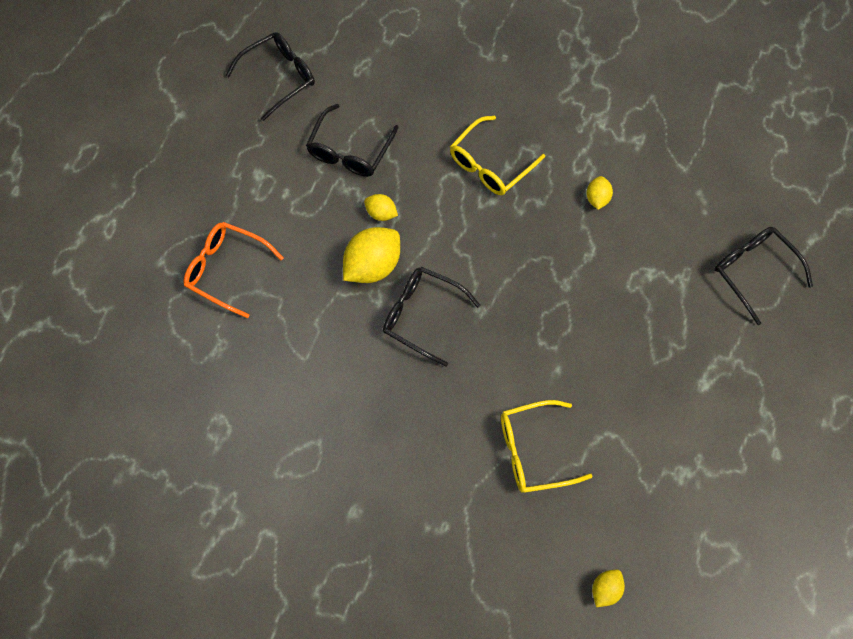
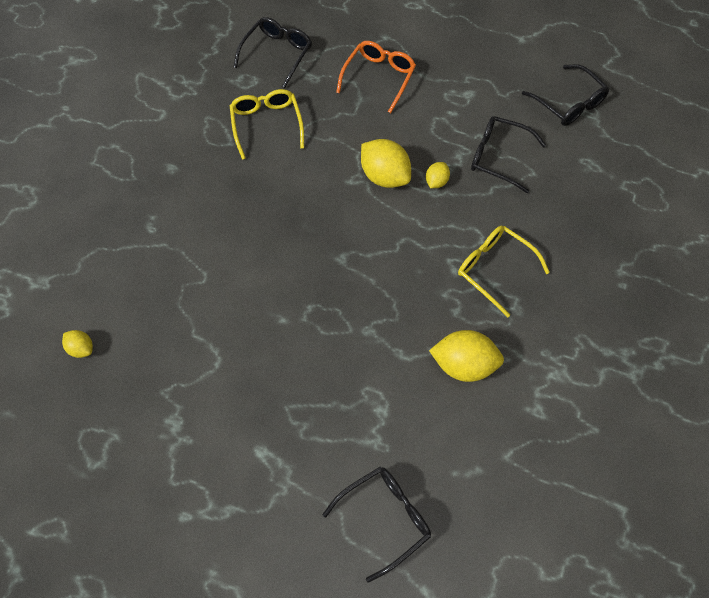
camera: 90 degrees right, 5 degrees down
(421, 315) = (338, 212): black glasses -> black glasses (277, 54)
(532, 451) = (208, 296): yellow glasses -> yellow glasses (266, 124)
(597, 198) = (464, 365): yellow lemon -> yellow lemon, size x1.91

